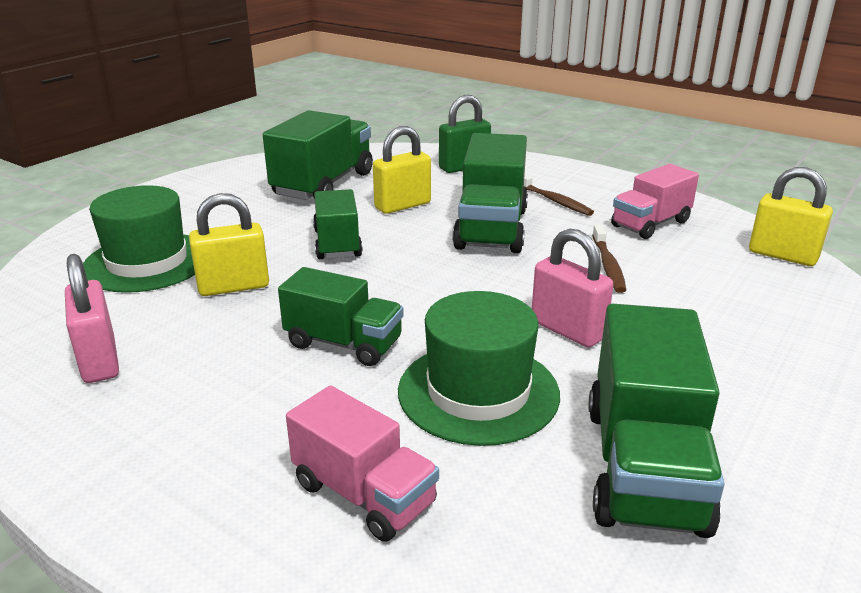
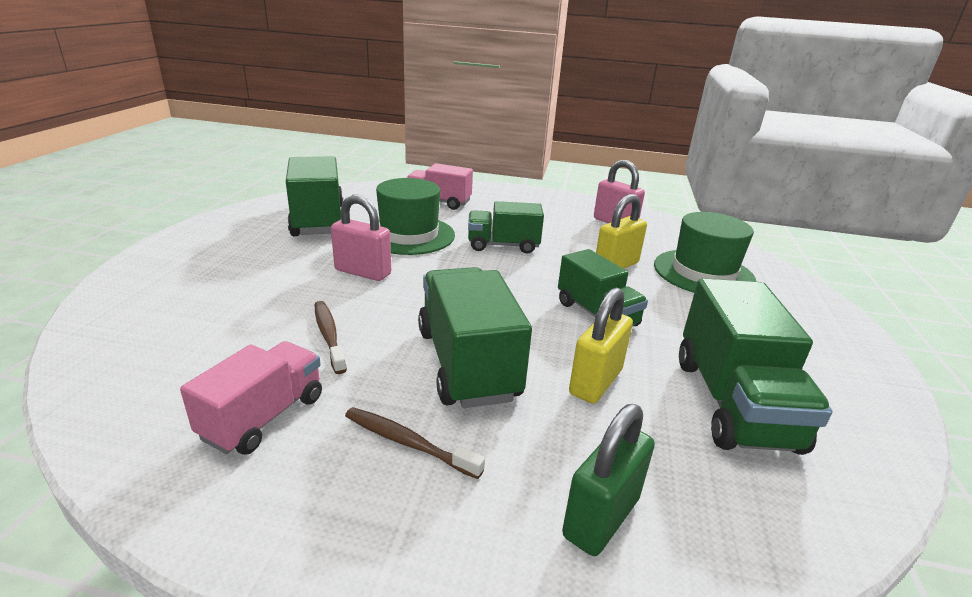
camera: 155 degrees right, 0 degrees up
(782, 255) = (106, 389): yellow padlock -> none

